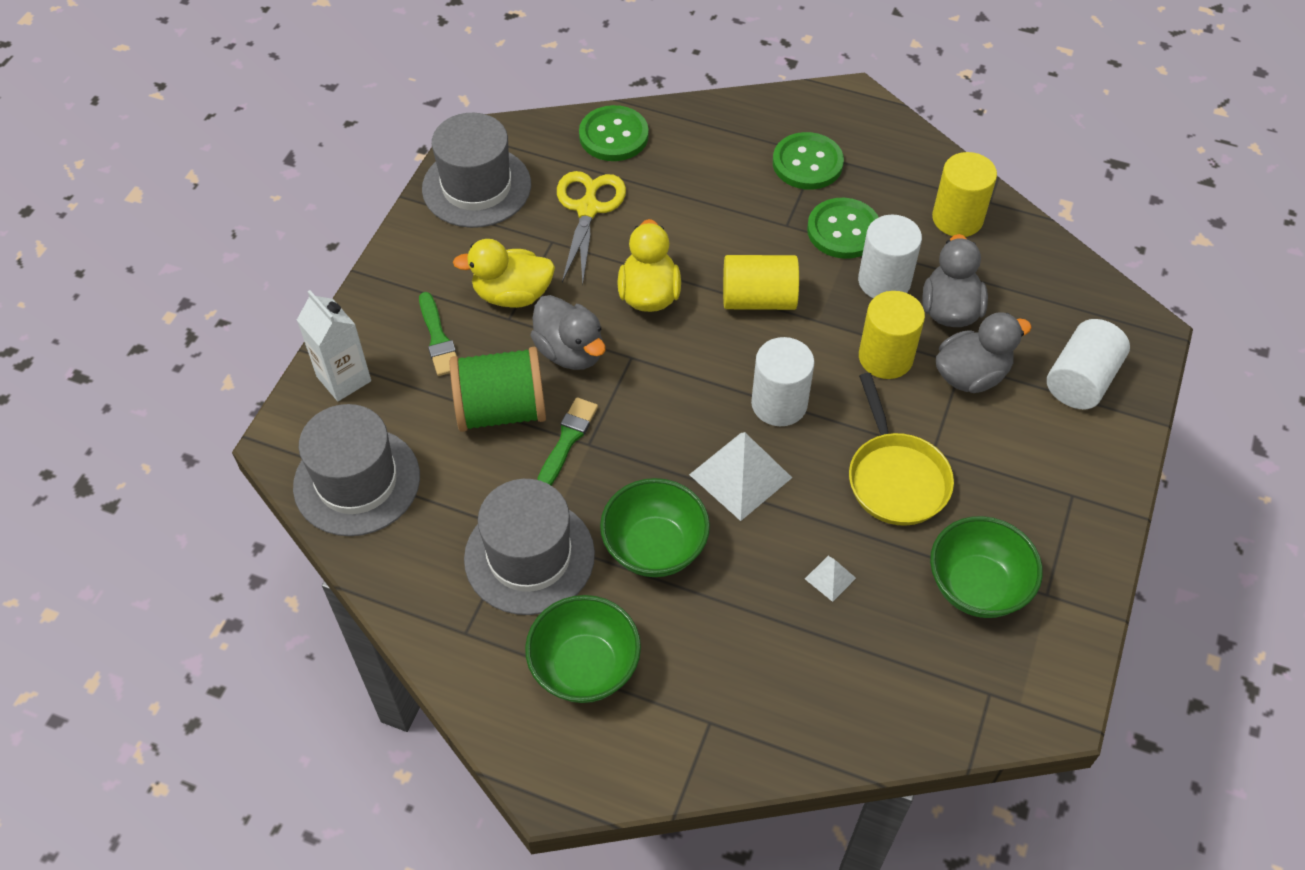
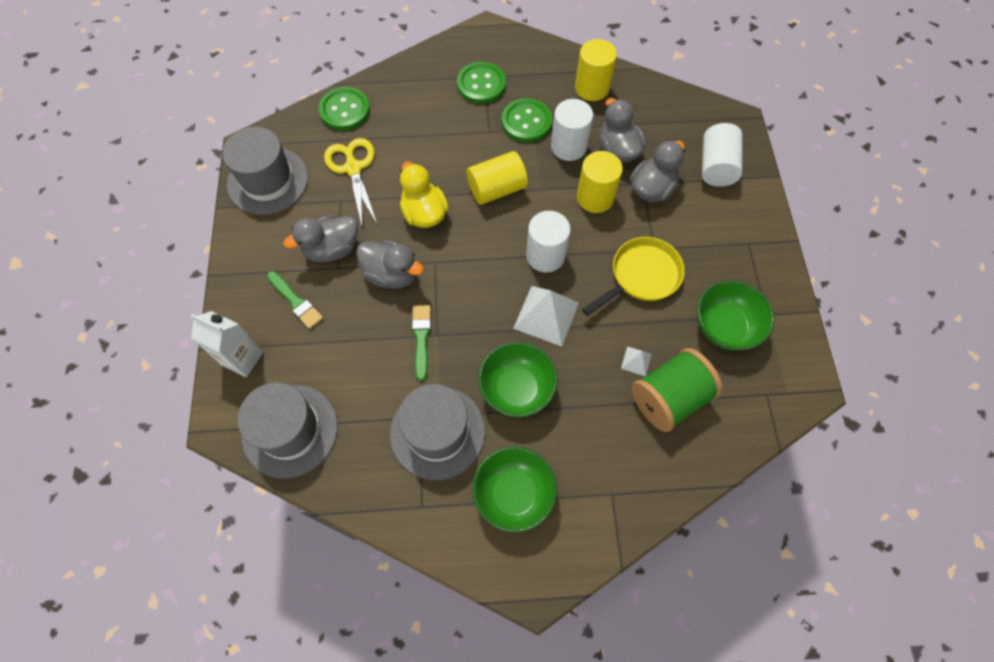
camera: 25 degrees left, 10 degrees up
(501, 410) = (366, 335): green spool -> green spool (669, 398)
(512, 294) = (332, 249): yellow duck -> grey duck
(895, 478) = (641, 276): yellow pan -> yellow pan turned 90 degrees counterclockwise

